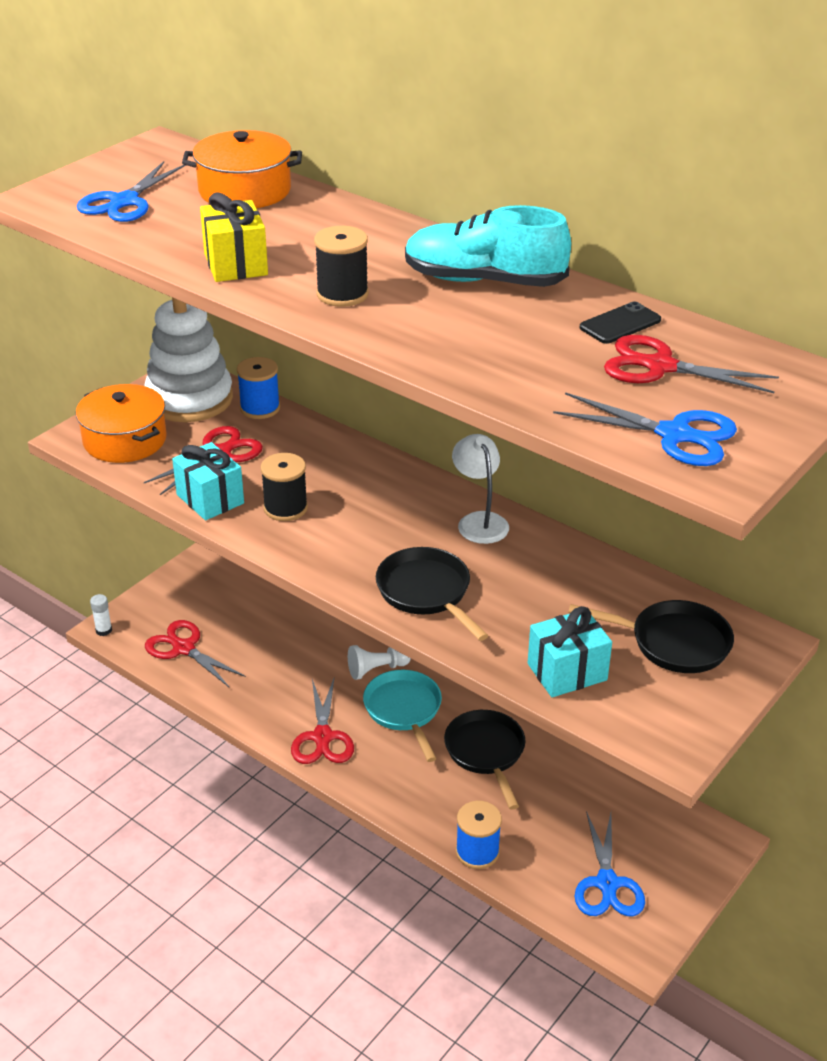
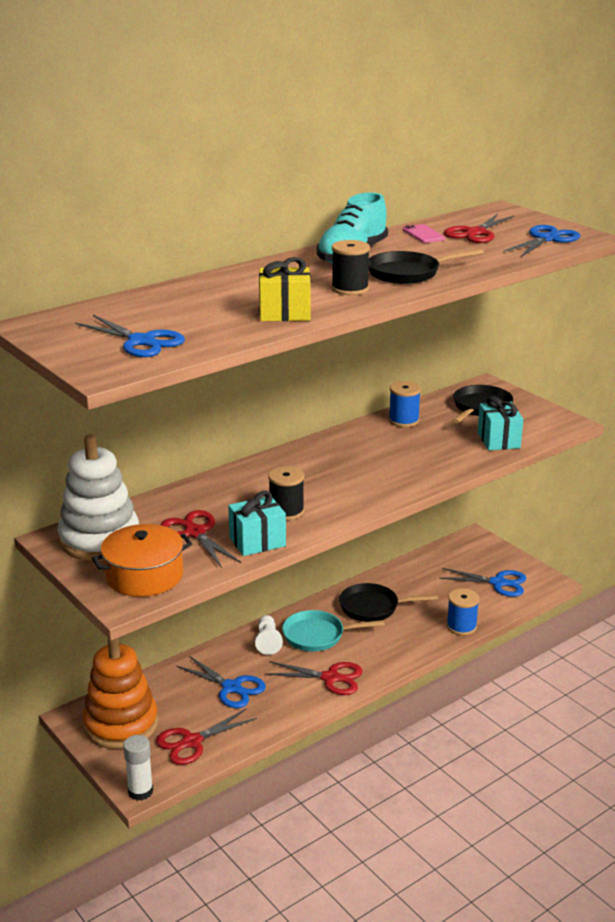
camera: 75 degrees left, 10 degrees down
(104, 630) = (140, 791): white glue stick -> white glue stick, size x1.56
(201, 592) = (121, 724): none -> orange stacking toy
(244, 190) = (157, 303): orange pot -> none
(260, 408) = (138, 509): blue spool -> blue spool (403, 420)
(281, 658) = (232, 688): none -> blue scissors
(426, 592) = (408, 472): black pan -> black pan (408, 273)
(479, 521) = (338, 444): white lamp -> none
(620, 324) = (423, 234): black phone -> pink phone

